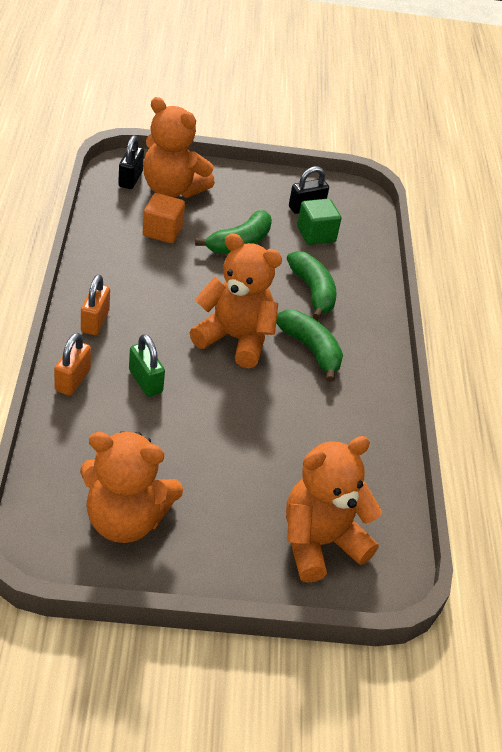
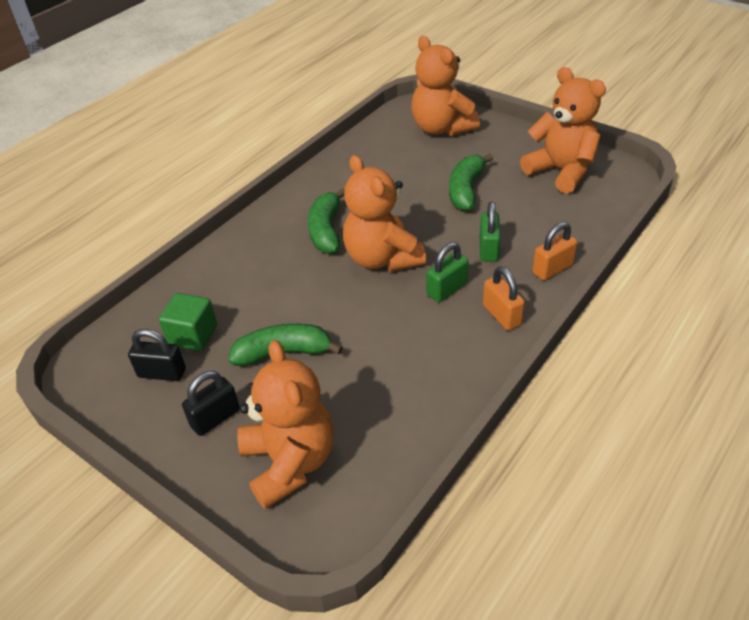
camera: 135 degrees left, 0 degrees up
(95, 321) = (501, 315): orange padlock -> orange padlock turned 75 degrees counterclockwise
(130, 179) = (330, 503): black padlock -> black padlock (215, 418)
(156, 329) = (447, 289): none -> green padlock
(162, 231) = (355, 399): orange cube -> none
(312, 291) = (268, 277): green banana -> green banana (466, 190)
(320, 542) = (441, 128): orange teddy bear -> orange teddy bear turned 45 degrees clockwise

